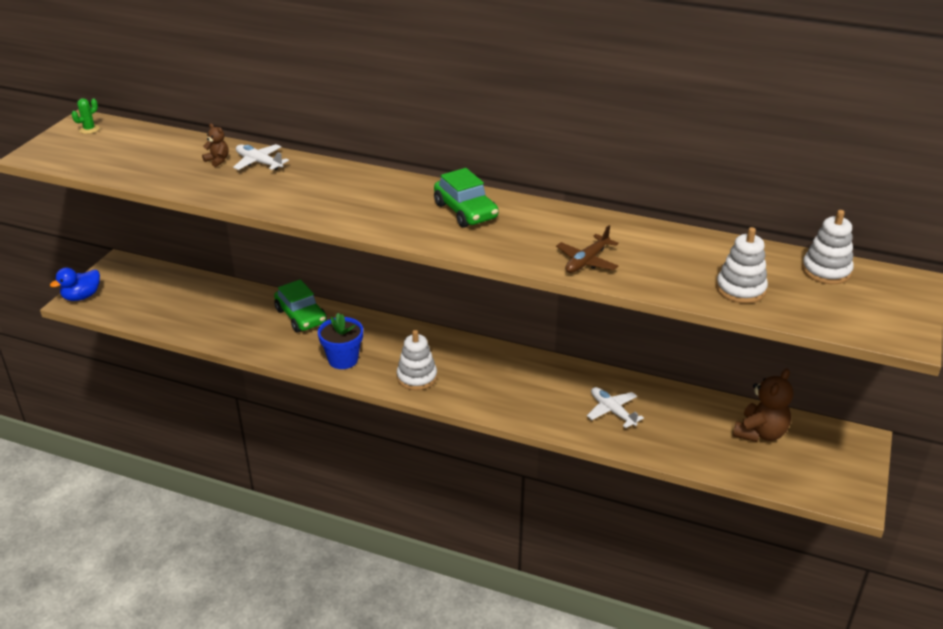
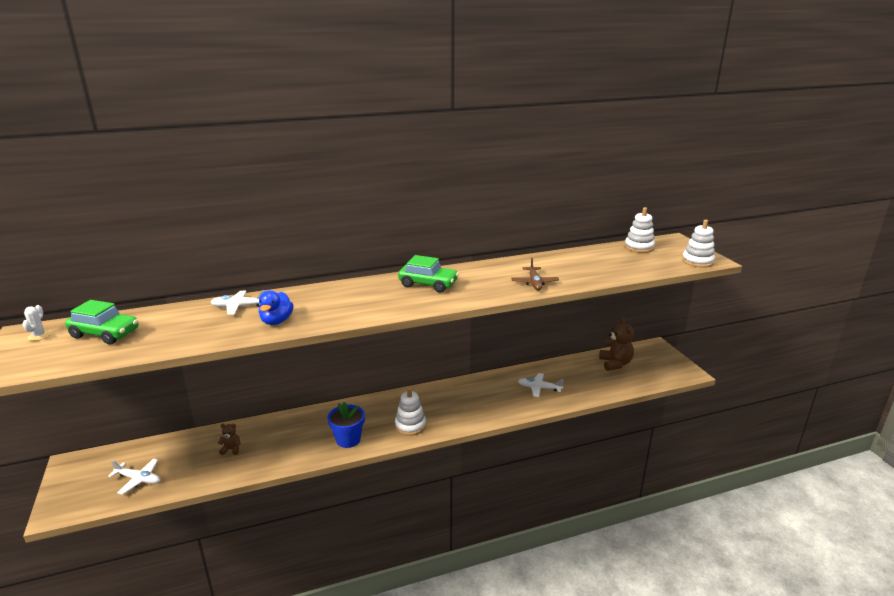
camera: 40 degrees left, 10 degrees down
(82, 296) = (61, 504): blue duck -> blue duck (276, 321)
(89, 129) = (39, 336): green cactus -> white cactus
(148, 304) = (138, 479): none -> white plane
(217, 160) = (201, 316): brown teddy bear -> brown teddy bear (231, 449)
(301, 316) = (283, 428): green car -> green car (105, 334)
(740, 289) = (621, 267): white stacking toy -> white stacking toy (697, 261)

